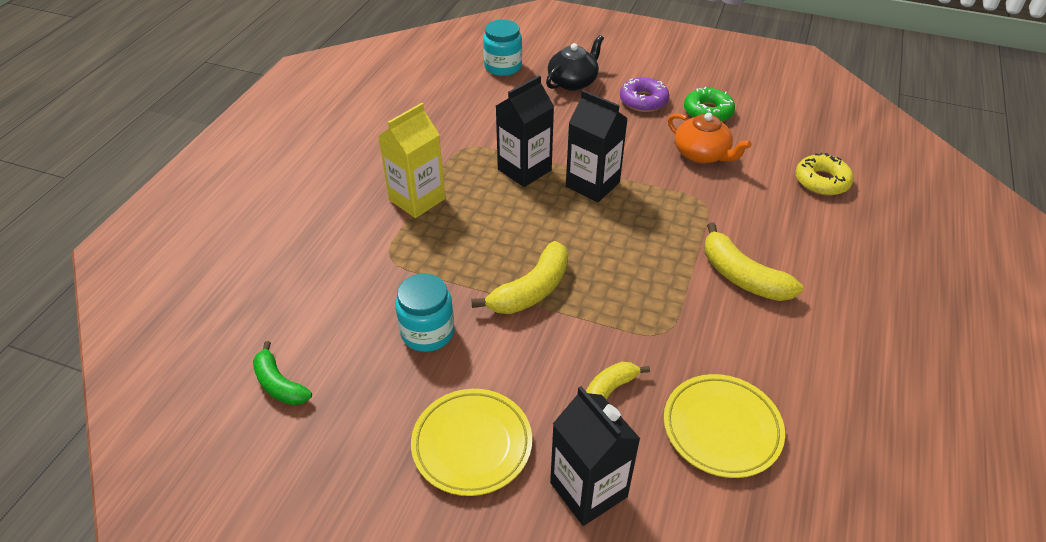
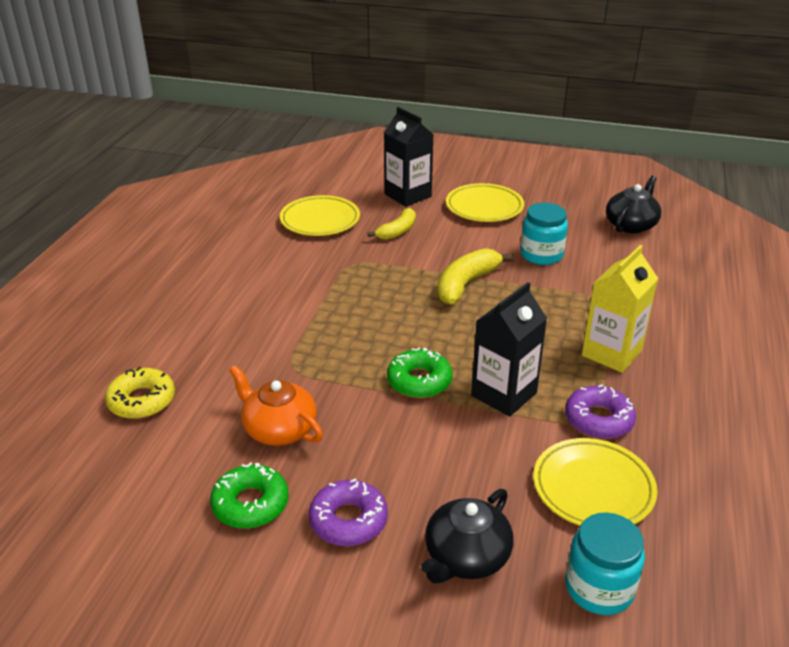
camera: 175 degrees right, 10 degrees down
(279, 384) = (631, 225): green banana -> black teapot
(458, 147) = (598, 420): none -> purple donut
(484, 108) = (593, 488): none -> yellow plate
(592, 184) = (419, 381): black carton -> green donut
(742, 277) = (275, 303): yellow banana -> none

